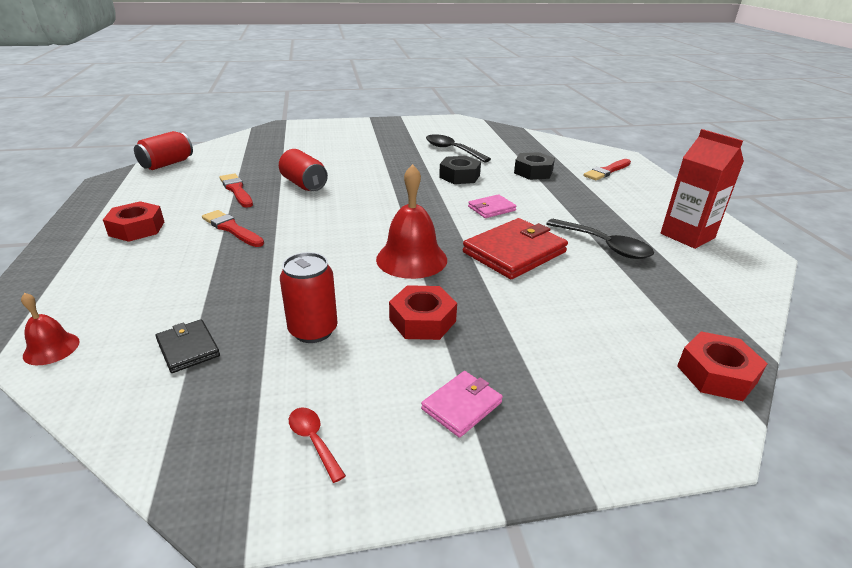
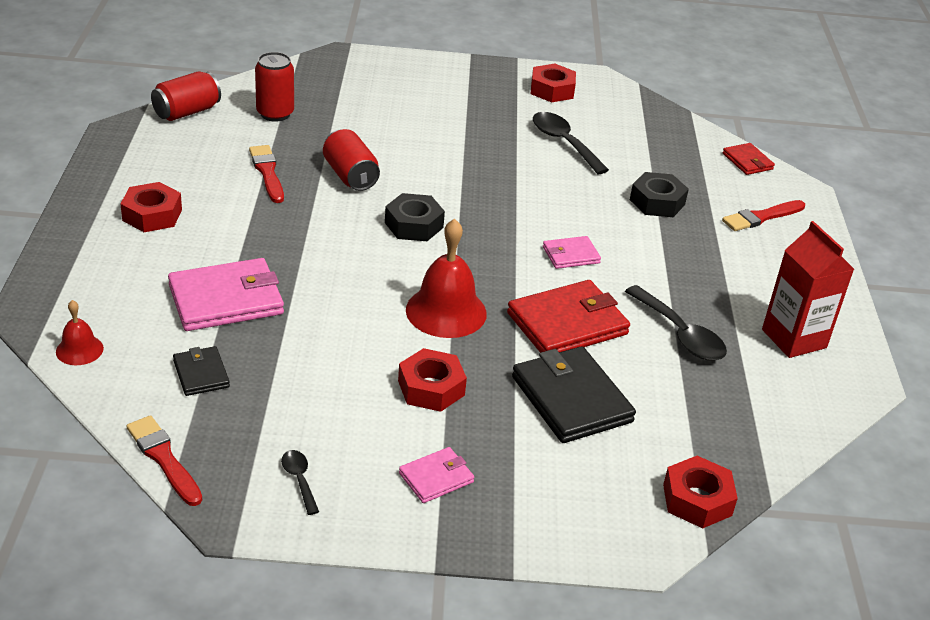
camera: 10 degrees right, 5 degrees up
(210, 280) = (226, 300): none -> pink wallet
(231, 229) = (255, 233): red brush -> red brush (163, 458)
(313, 330) = (320, 378): red can -> red can (275, 113)
(313, 440) = (299, 480): red spoon -> black spoon
(430, 127) = (552, 90): none -> red nut
(459, 176) = (553, 193): black nut -> black nut (414, 225)
(550, 307) = (571, 399): none -> black wallet
(576, 146) = (747, 161): none -> red wallet

